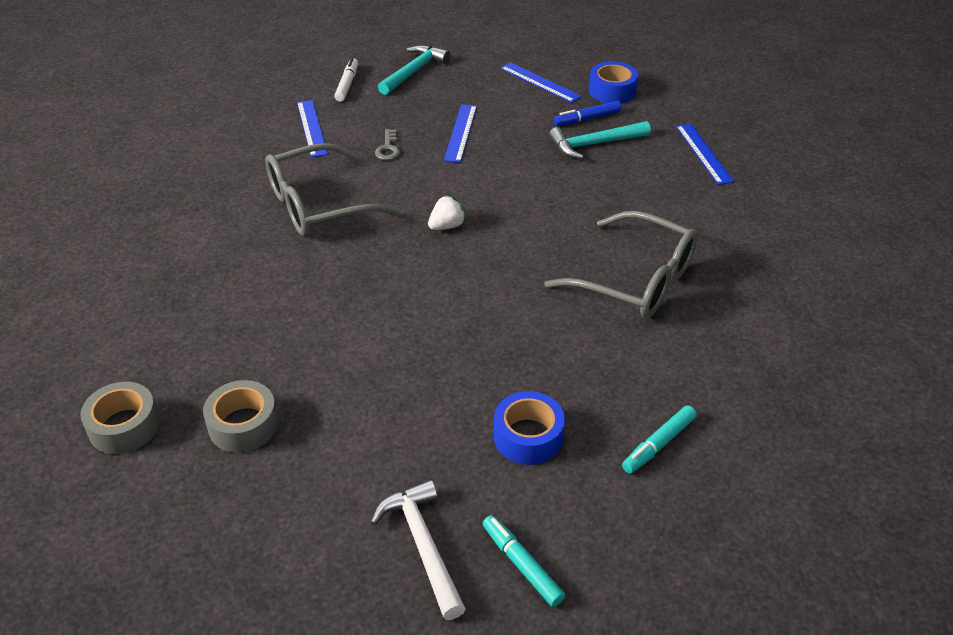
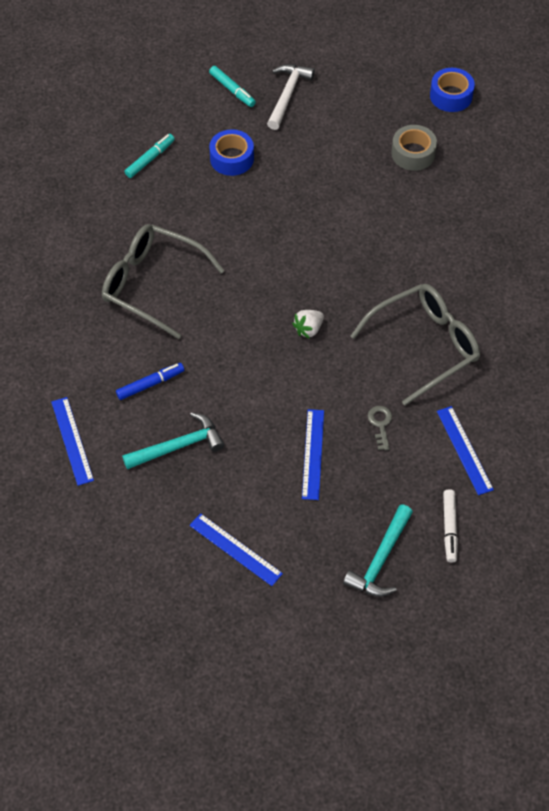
camera: 175 degrees right, 15 degrees up
(124, 426) = (487, 148): grey tape -> none
(423, 546) = (287, 95): white hammer -> white hammer turned 135 degrees counterclockwise
(587, 119) = (184, 486): blue marker -> blue marker (150, 384)
(612, 91) = (155, 539): blue tape -> blue tape (451, 96)

